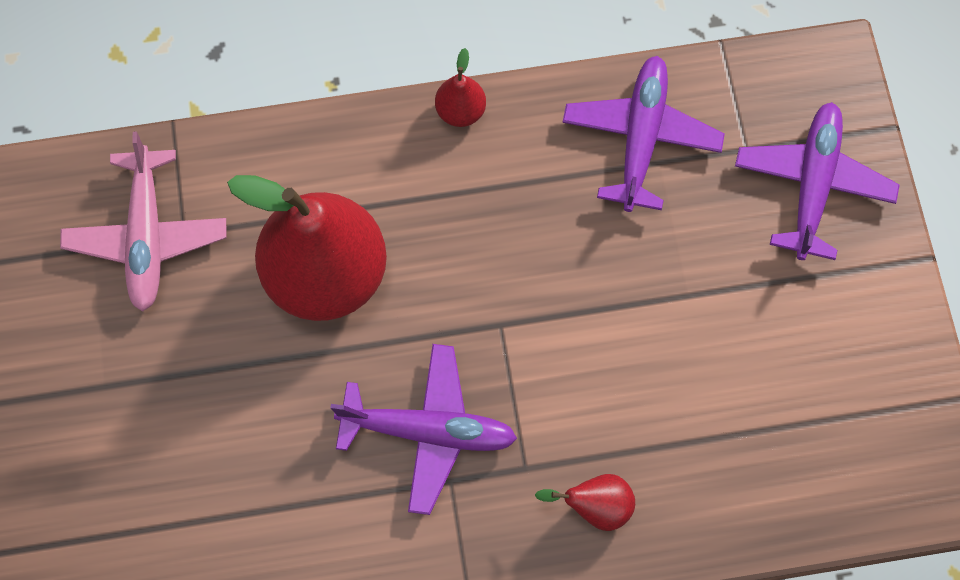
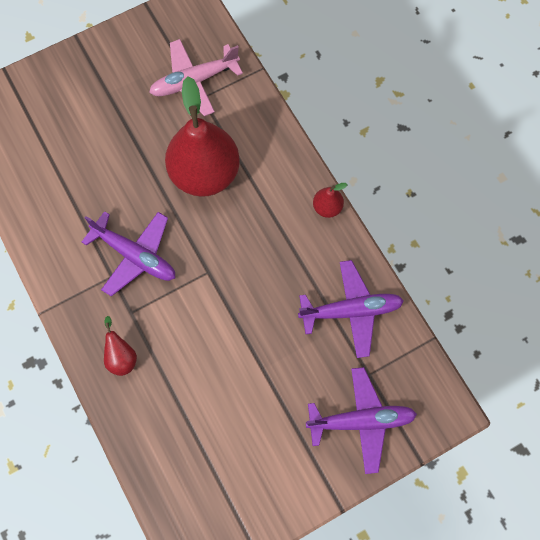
camera: 70 degrees right, 0 degrees up
(429, 431) = (135, 256): purple plane -> purple plane turned 45 degrees counterclockwise

